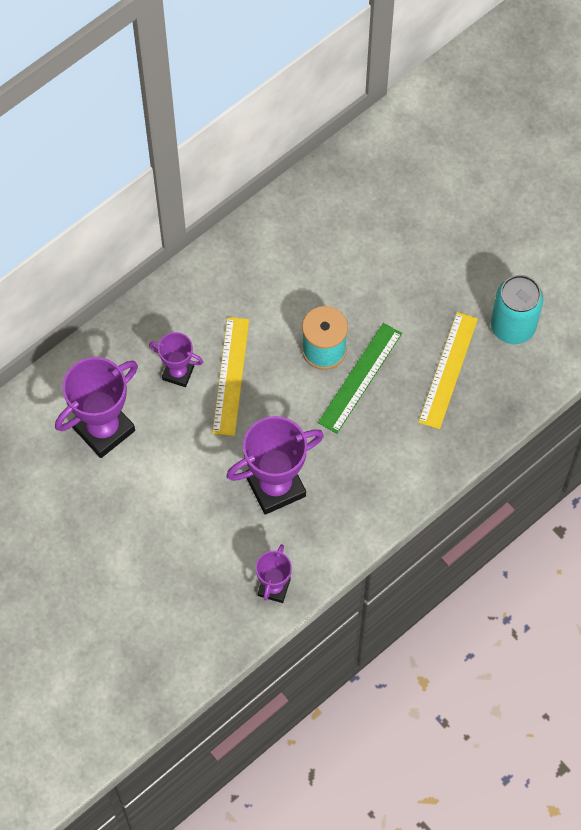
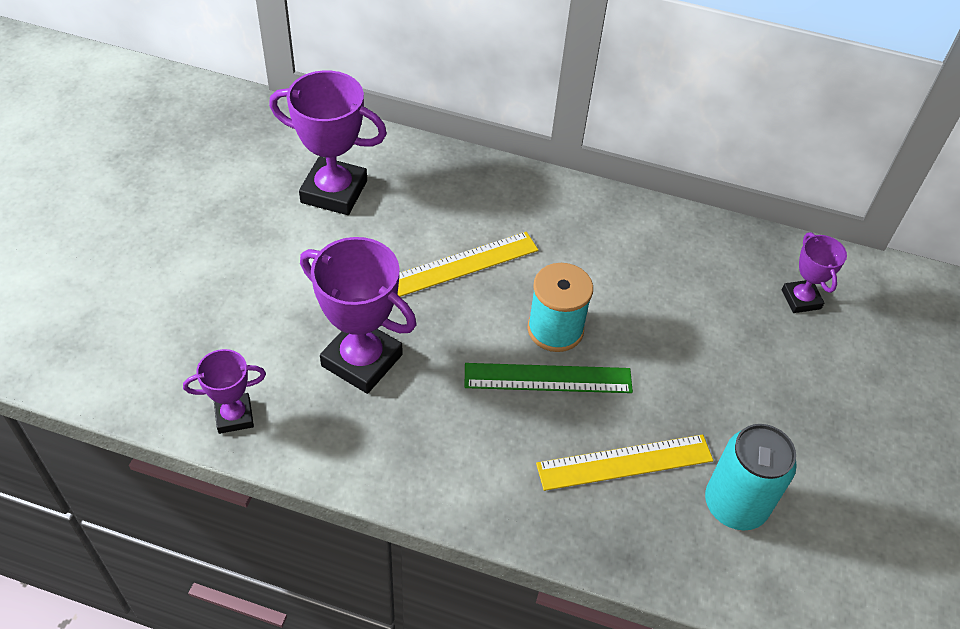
camera: 55 degrees right, 15 degrees down
(178, 373) = (436, 221): purple trophy -> purple trophy (801, 299)

